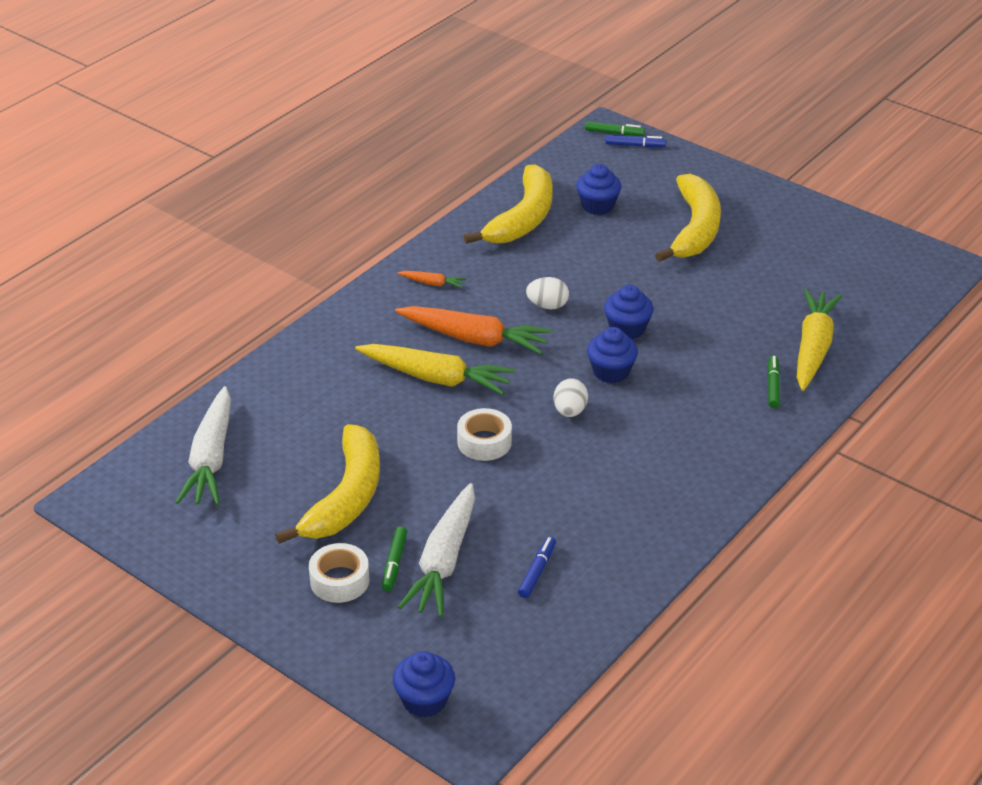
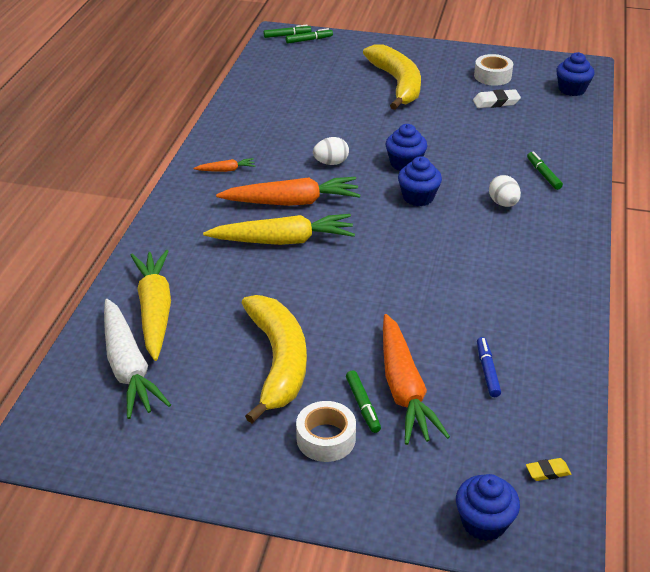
camera: 25 degrees left, 0 degrees up
(444, 561) = (404, 388): white carrot -> orange carrot
(484, 442) = (361, 279): white tape -> white tape (492, 76)
(518, 680) = (548, 472): none -> yellow eraser
(523, 218) = (263, 106): yellow banana -> none
(570, 411) = (410, 235): white egg -> white egg (503, 203)
(597, 206) = (313, 85): blue cupcake -> blue cupcake (572, 89)
(635, 145) = (309, 40): blue marker -> green marker
(792, 283) = (496, 102): none -> white eraser
(813, 348) = (548, 141): yellow carrot -> yellow carrot (155, 311)

